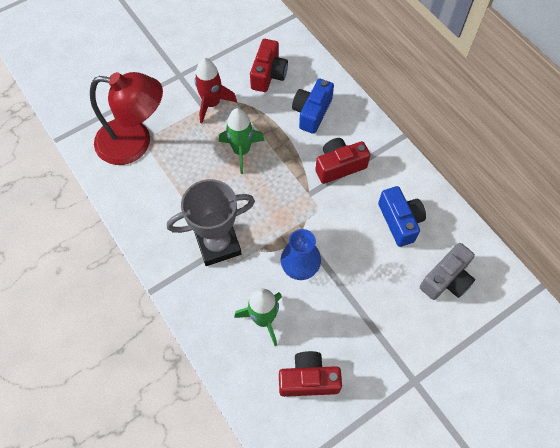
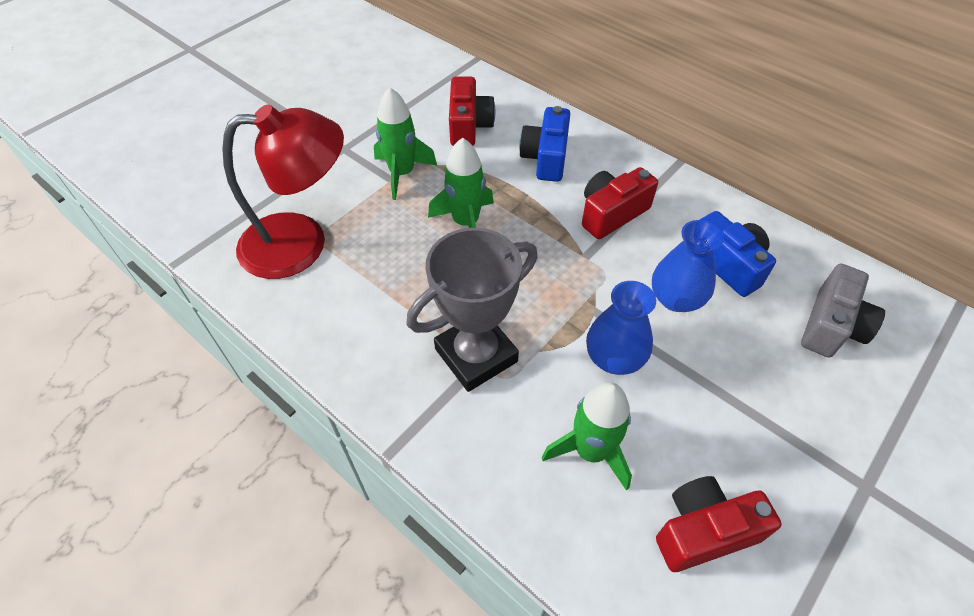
camera: 15 degrees left, 10 degrees down
(212, 104) = (402, 173): red rocket -> green rocket
(355, 237) = (676, 298): none -> blue vase

